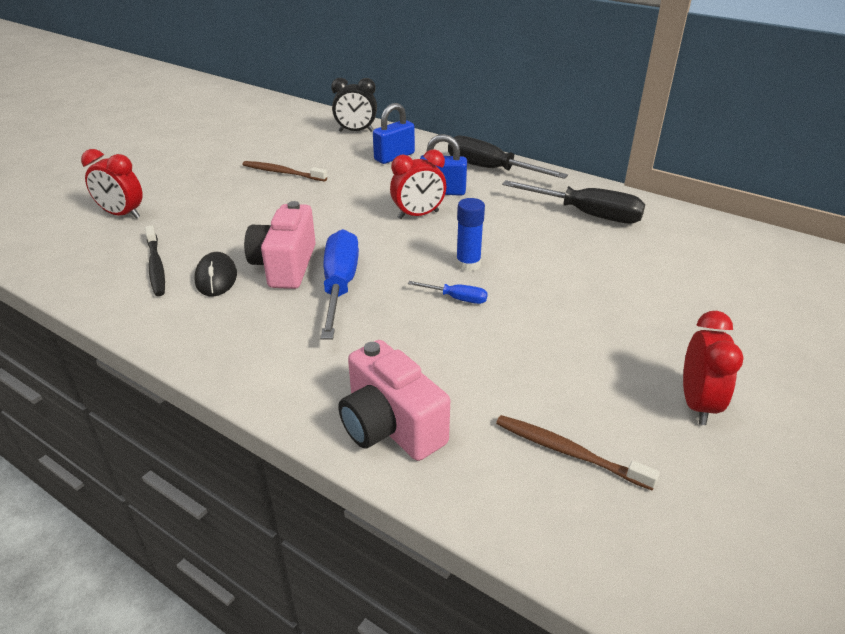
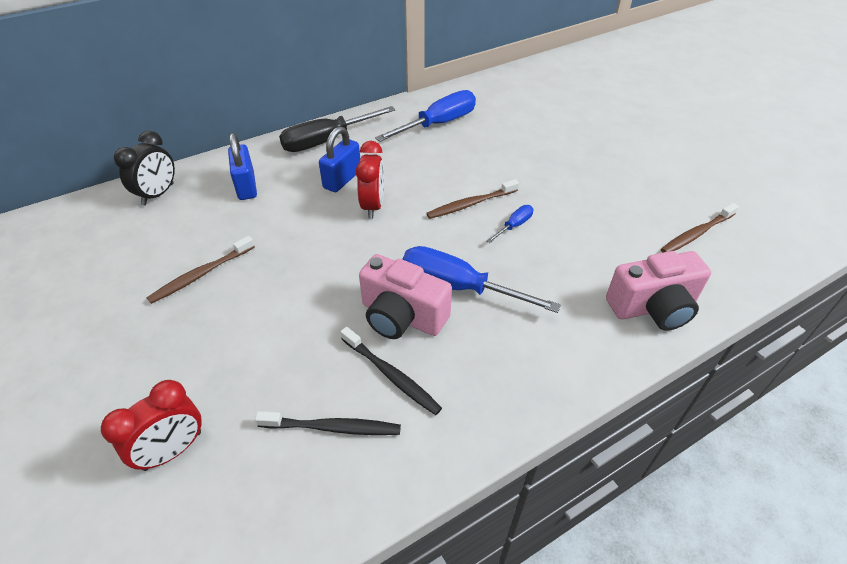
camera: 65 degrees left, 10 degrees up
(216, 278) = (392, 375): black mouse -> black toothbrush
(468, 264) = (470, 204): blue glue stick -> brown toothbrush
(587, 214) = (438, 124): black screwdriver -> blue screwdriver
(697, 404) = (667, 169): red clock -> none

